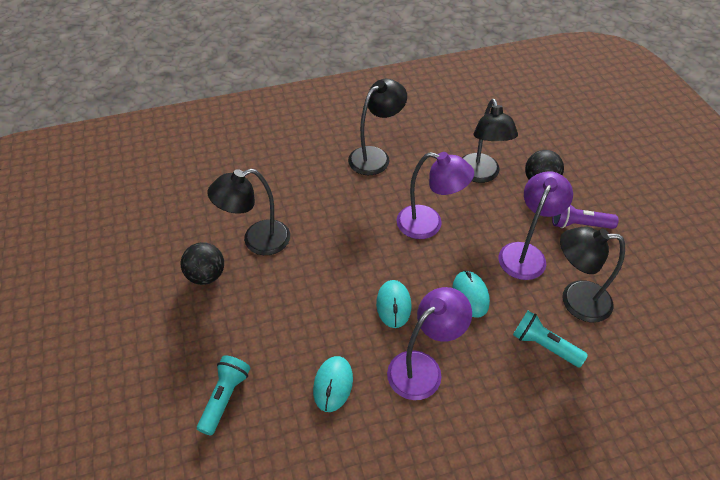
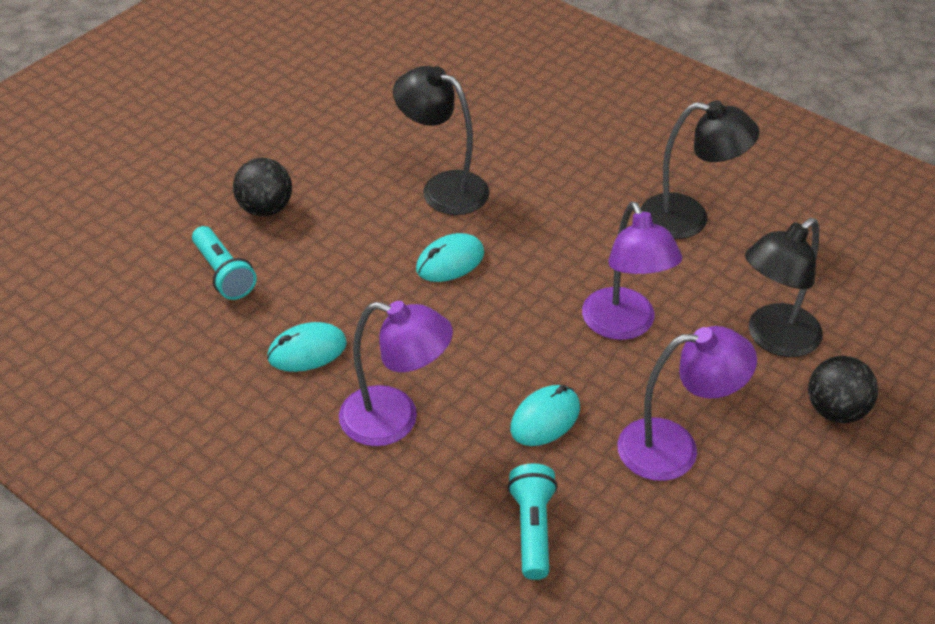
camera: 55 degrees right, 5 degrees down
(206, 275) = (358, 176): black ball -> black ball (265, 209)
(225, 397) = (223, 274): turquoise flashlight -> turquoise flashlight turned 75 degrees clockwise
(393, 305) = (461, 351): turquoise mouse -> turquoise mouse (450, 262)
(575, 300) = (643, 537): black lamp -> none
(579, 224) = (795, 489): purple flashlight -> none

